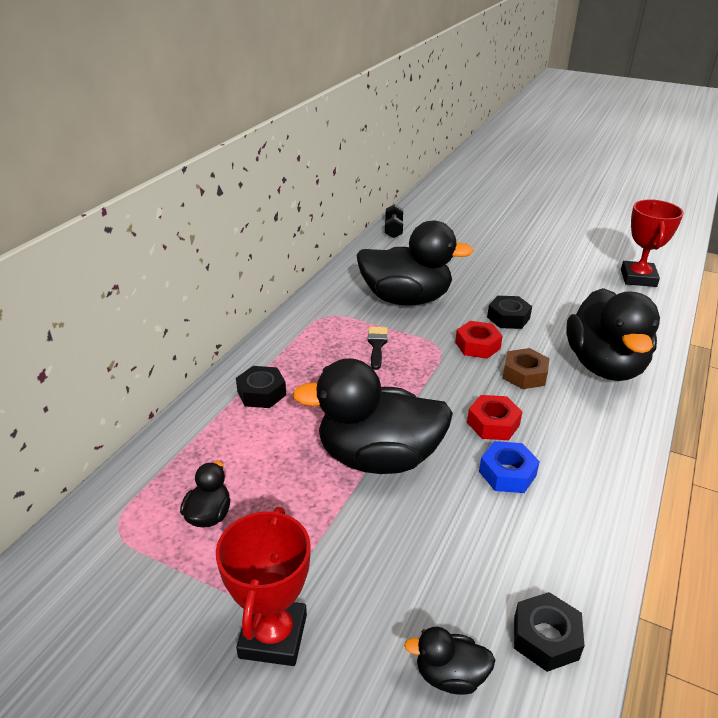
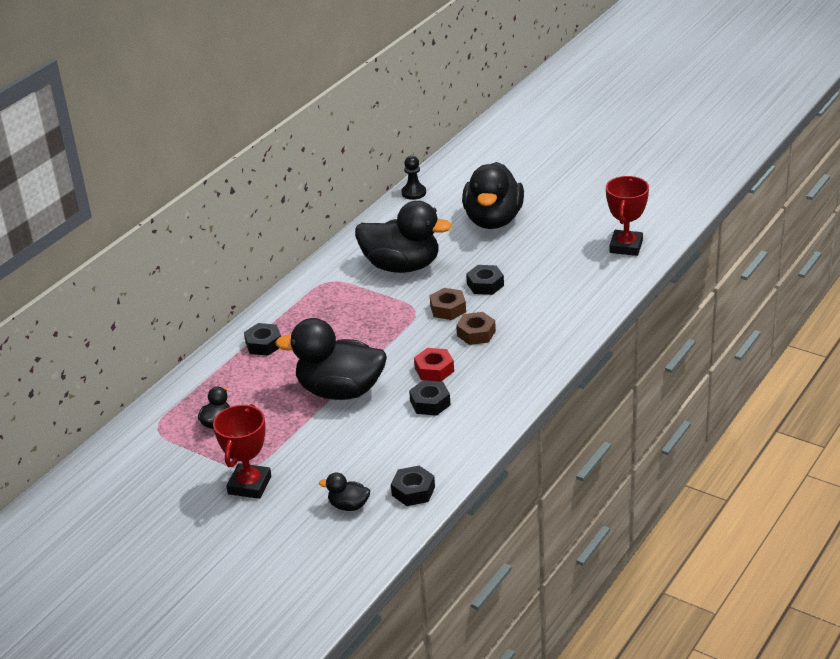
camera: 10 degrees right, 0 degrees up
(377, 345) = (364, 307): black brush -> none
(393, 230) = (414, 193): black dumbbell -> black pawn
(477, 345) = (448, 309): red nut -> brown nut
(507, 473) = (430, 403): blue nut -> black nut
(604, 366) = (546, 327): black duck -> black duck (493, 220)

